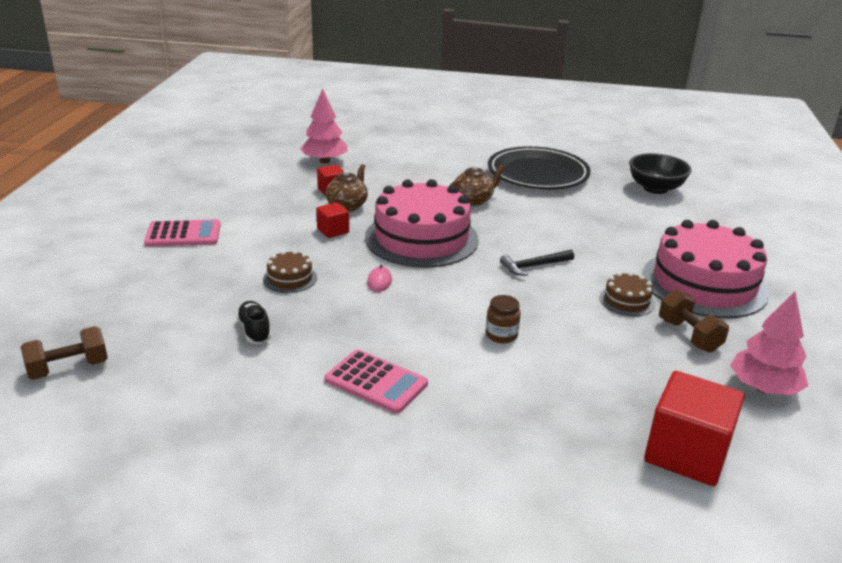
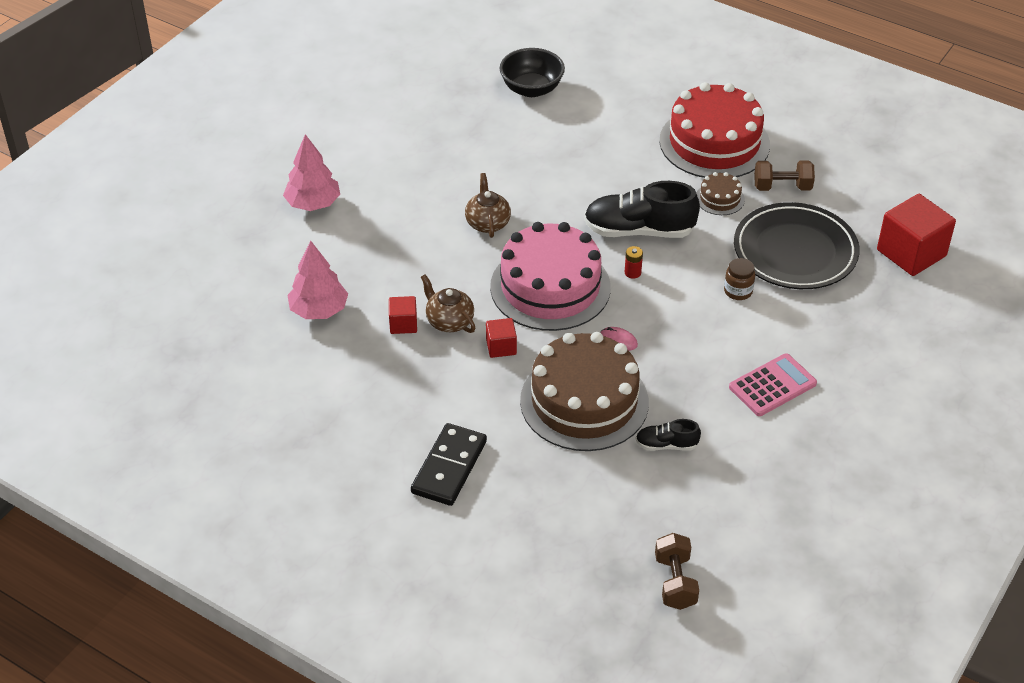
camera: 65 degrees left, 15 degrees up
(183, 234) = (449, 467): pink calculator -> black domino
(290, 278) = (584, 401): brown cake -> brown cake, size x2.33
(474, 273) = (632, 272): none -> red battery
(534, 266) = (639, 231): black hammer -> black shoe
(538, 173) = (452, 154): black plate -> black plate (795, 251)
(704, 284) = (714, 142): pink cake -> red cake
(763, 388) = (859, 182): pink tree -> pink tree (313, 204)

